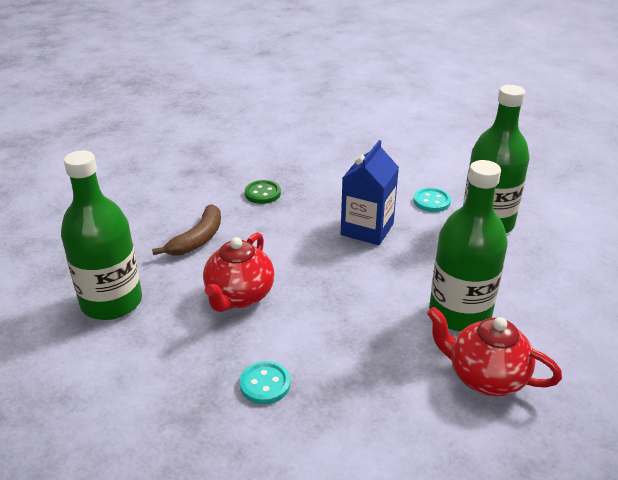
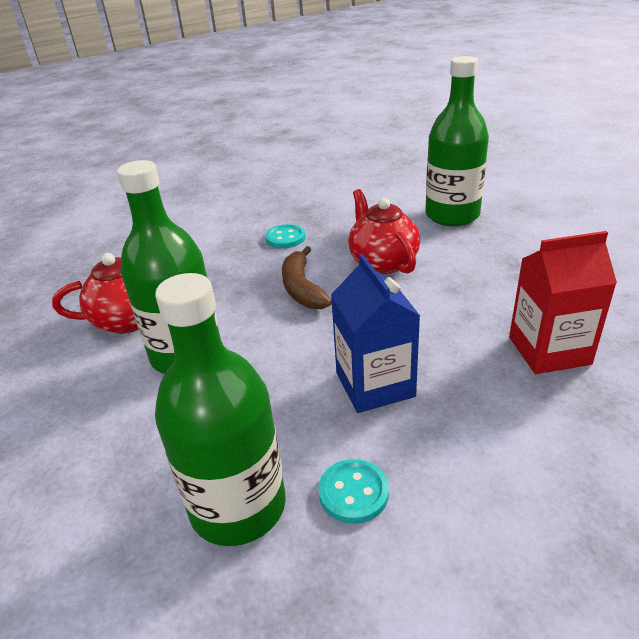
camera: 140 degrees right, 0 degrees up
(197, 239) = (495, 274): brown banana -> brown banana (302, 288)
(262, 193) = (549, 350): green button -> red carton

